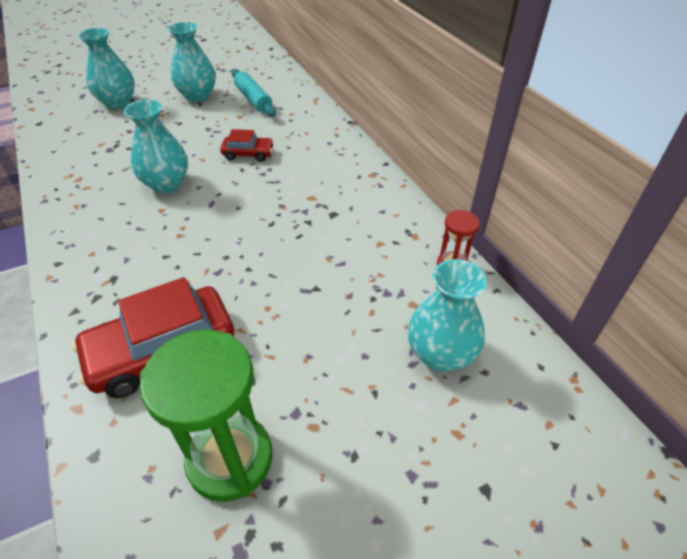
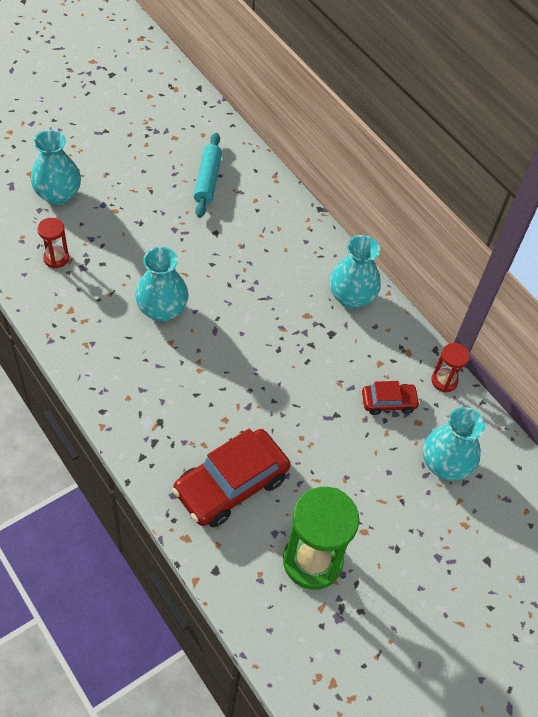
camera: 15 degrees left, 10 degrees up
(89, 142) = (56, 258): none -> red hourglass
(198, 96) = (144, 178): turquoise vase -> turquoise vase (351, 297)
(248, 154) = (229, 263): red car -> red car (388, 402)
(253, 99) = (207, 180): turquoise rolling pin -> turquoise rolling pin turned 45 degrees clockwise

